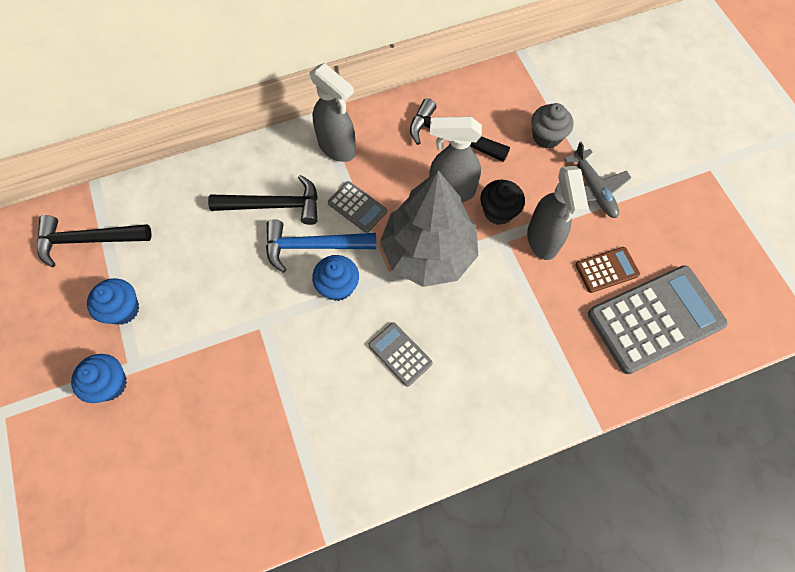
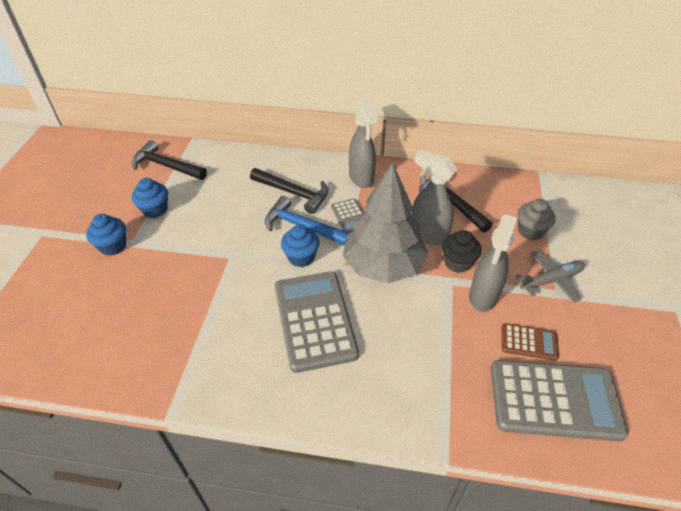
camera: 30 degrees right, 20 degrees down
(400, 354) = (314, 320): grey calculator -> grey calculator, size x2.07
(593, 189) = (551, 280): grey plane -> grey plane turned 120 degrees counterclockwise

